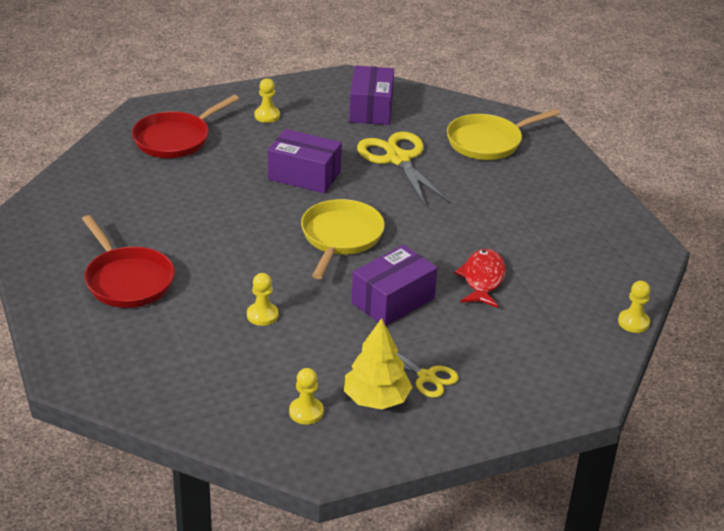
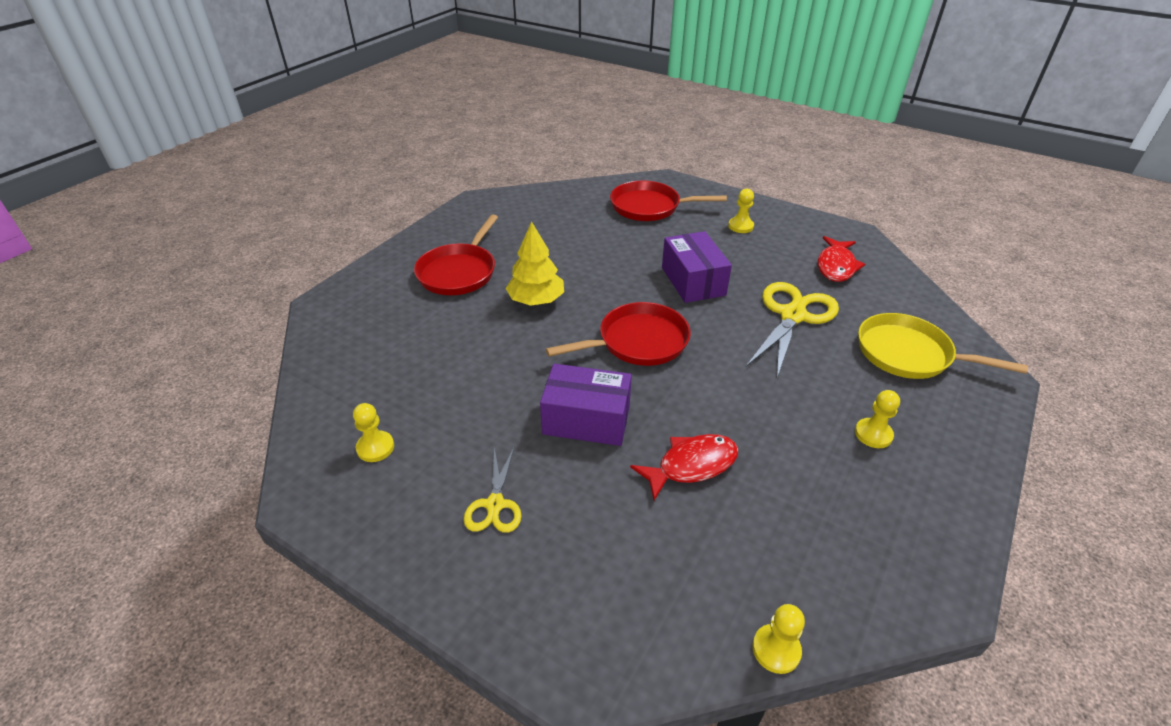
camera: 55 degrees right, 5 degrees up
(262, 315) = (484, 355): yellow pawn -> yellow pawn (873, 434)
(340, 237) = (638, 342): yellow pan -> red pan
(371, 109) = (836, 266): purple box -> red fish
(376, 399) = (430, 485): yellow tree -> yellow tree (536, 300)

